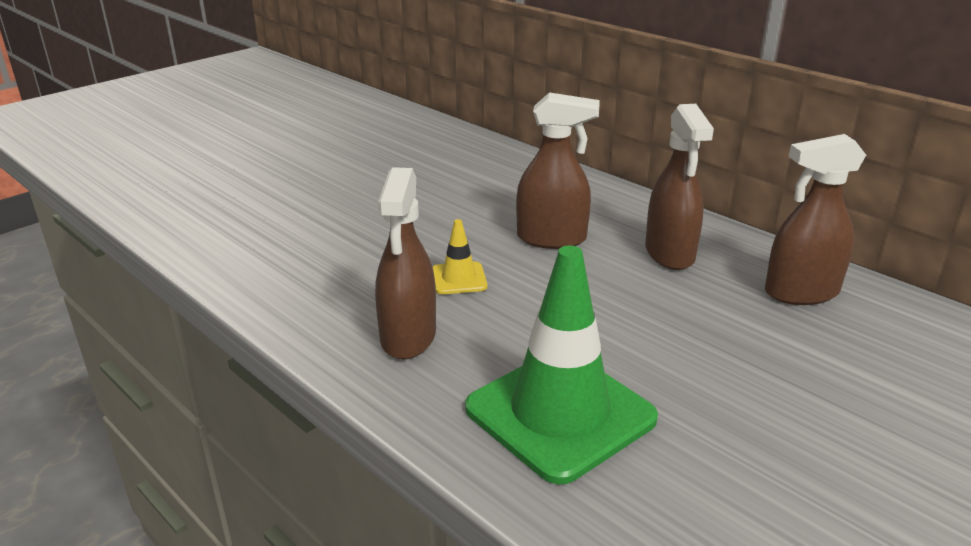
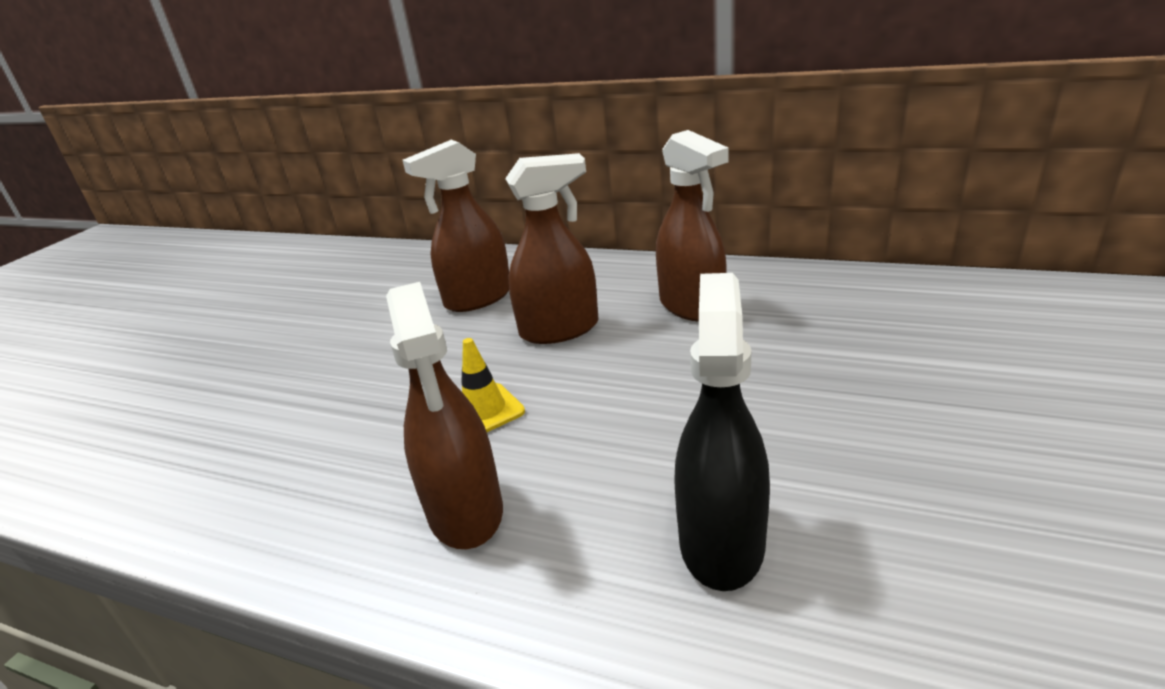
camera: 20 degrees left, 0 degrees up
(560, 413) = (721, 541): green traffic cone -> black spray bottle
(801, 292) = (844, 303): brown spray bottle -> brown spray bottle (478, 298)

